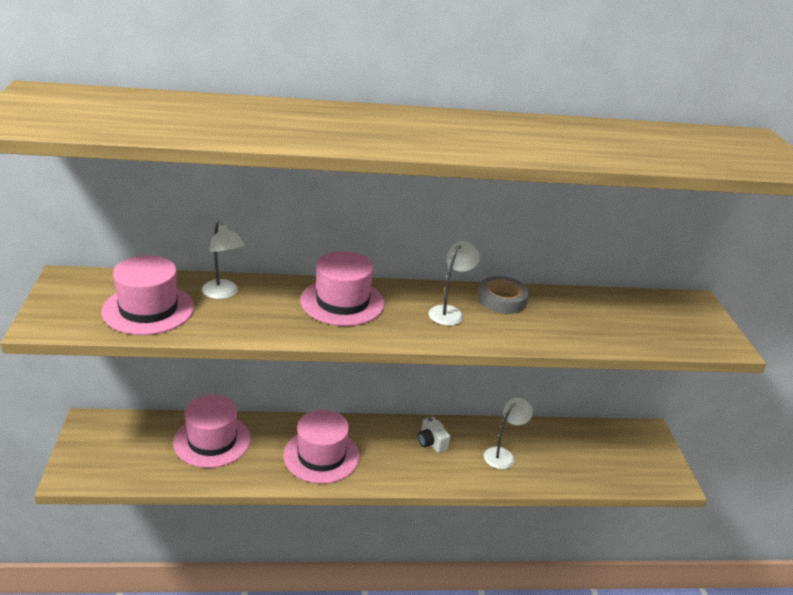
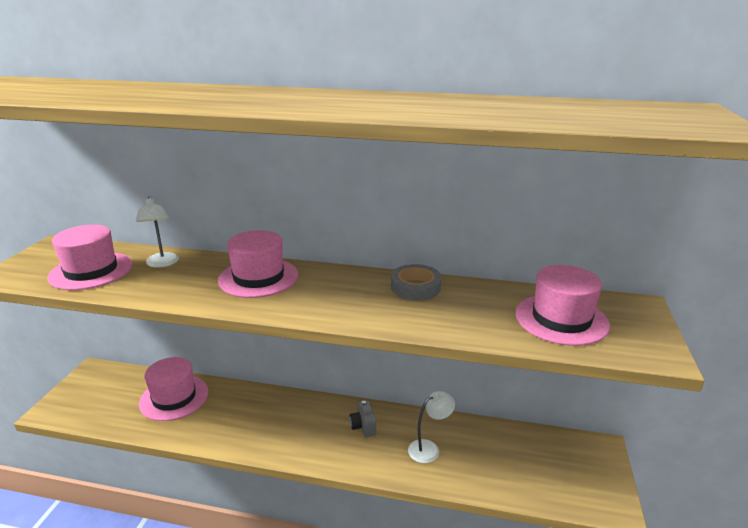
camera: 20 degrees right, 5 degrees down
(321, 456) = (256, 424): pink hat -> pink hat (561, 319)
(431, 443) = (363, 426): white camera -> grey camera
(449, 312) = (354, 294): white lamp -> none

